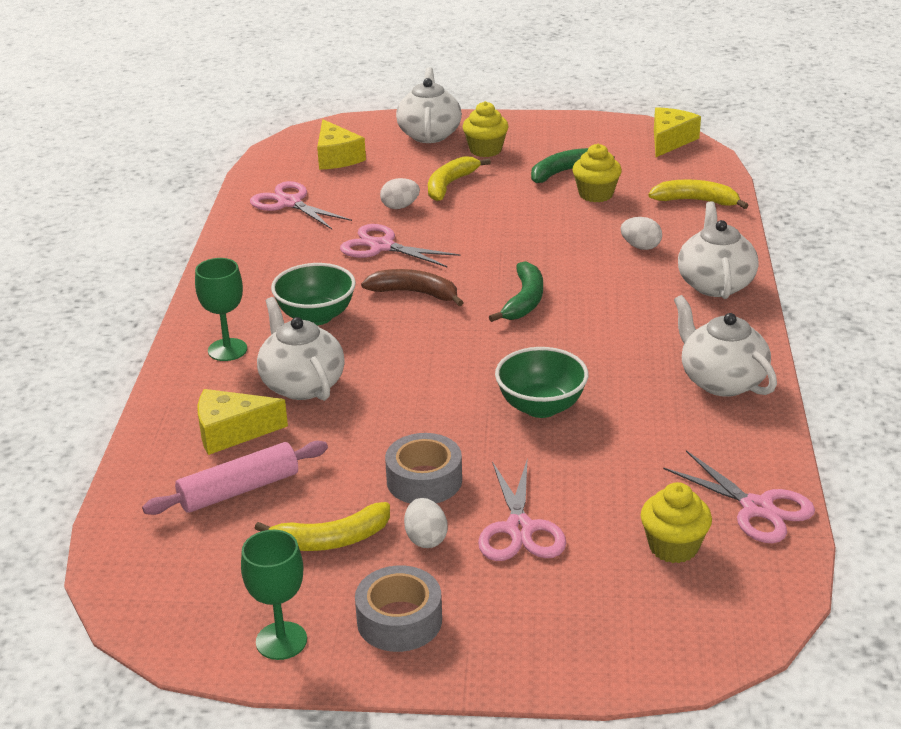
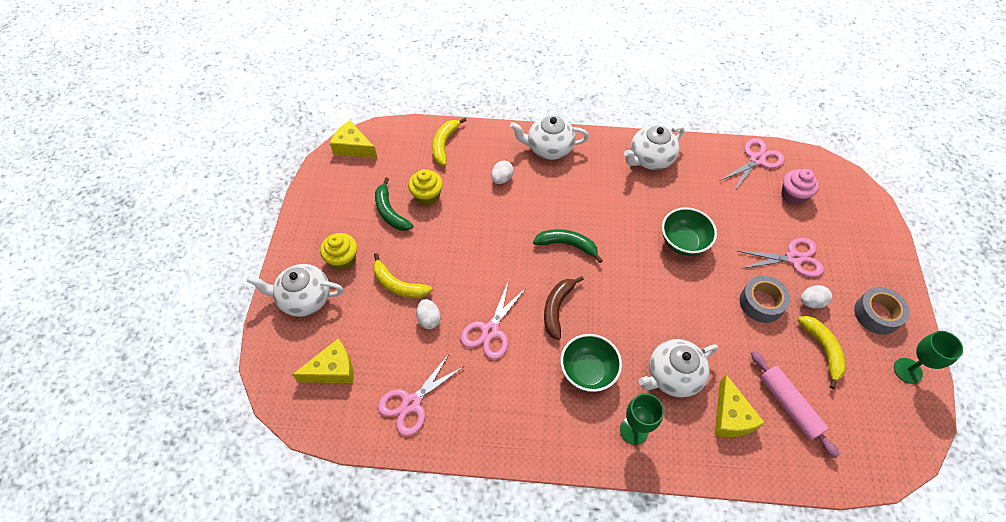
camera: 90 degrees left, 25 degrees up
(673, 547) = (793, 195): yellow cupcake -> pink cupcake

